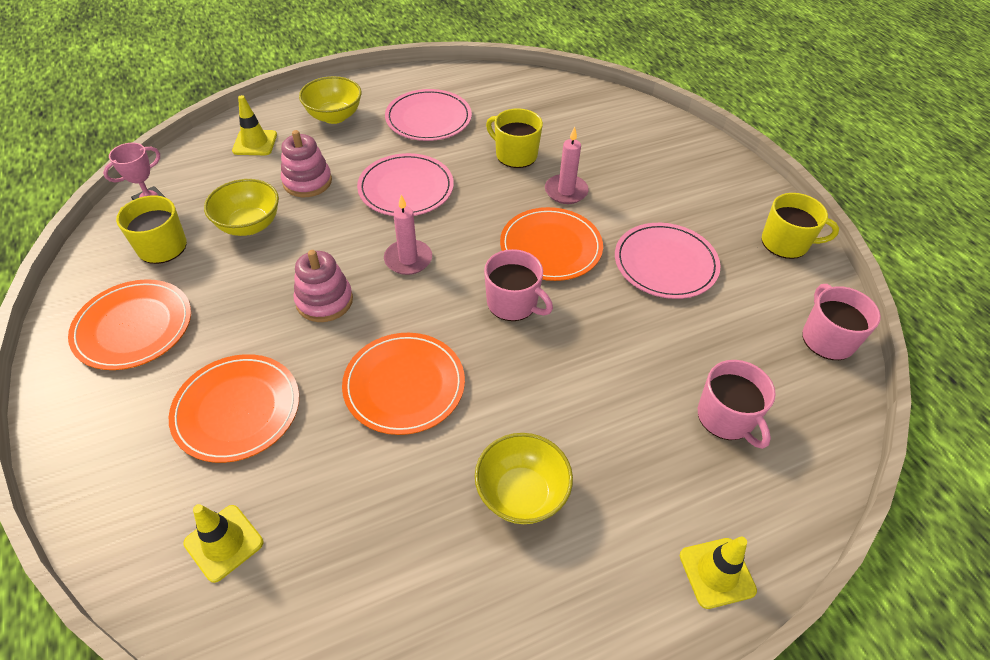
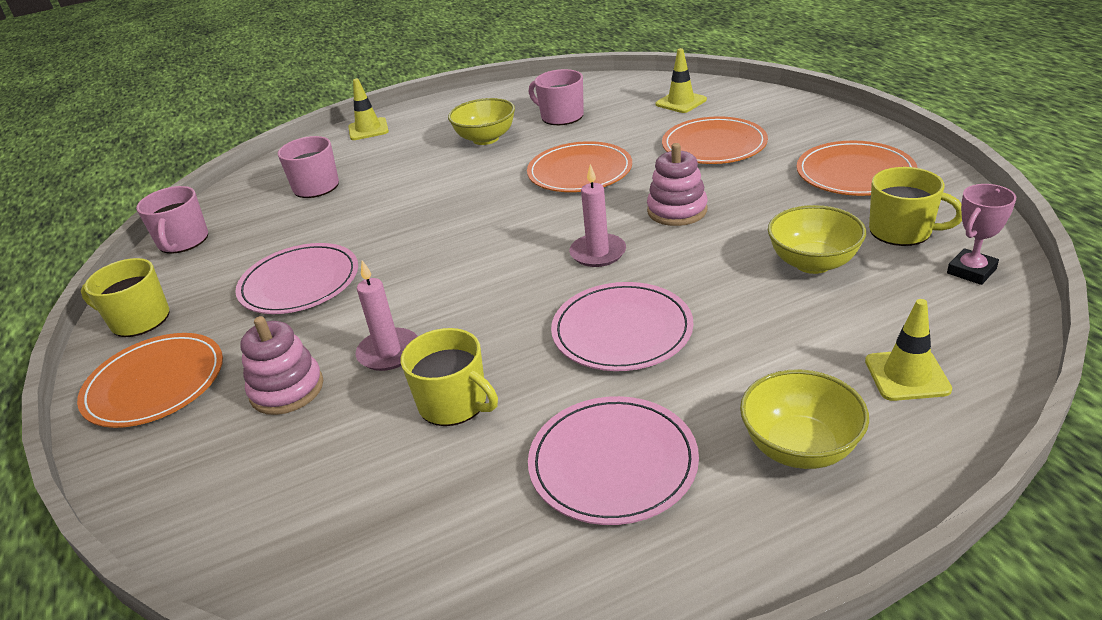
camera: 175 degrees left, 15 degrees down
(307, 182) = (772, 323): pink stacking toy -> pink stacking toy (287, 389)
(513, 303) = (479, 231): pink mug -> pink mug (561, 116)
(551, 247) = (428, 283): orange plate -> orange plate (155, 384)

